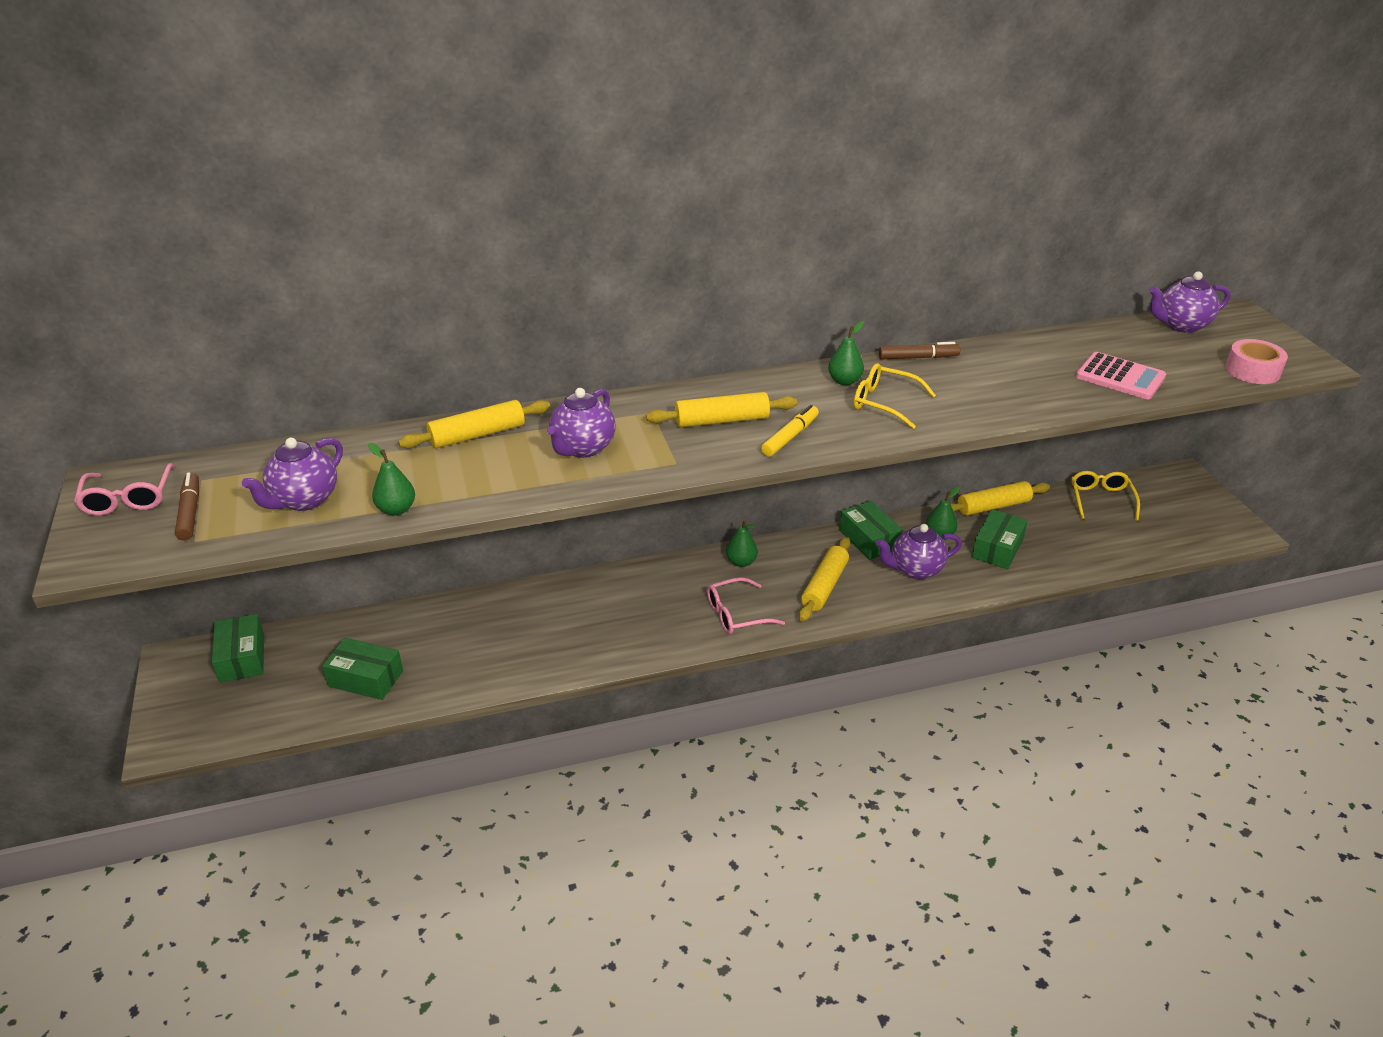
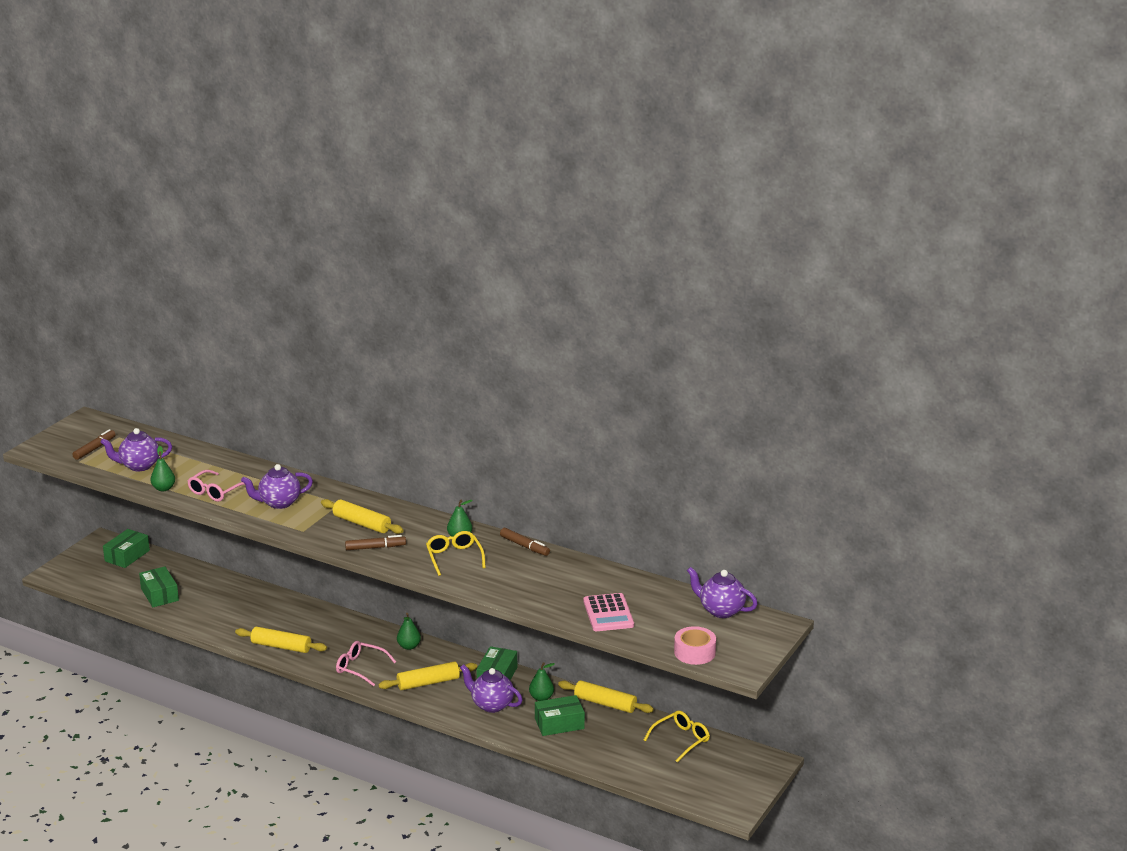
camera: 45 degrees right, 10 degrees down
(128, 499) = (83, 431): pink glasses -> pink glasses (215, 492)
(477, 435) = (249, 473): yellow rolling pin -> yellow rolling pin (281, 646)
(789, 437) = (375, 547): yellow marker -> brown marker

